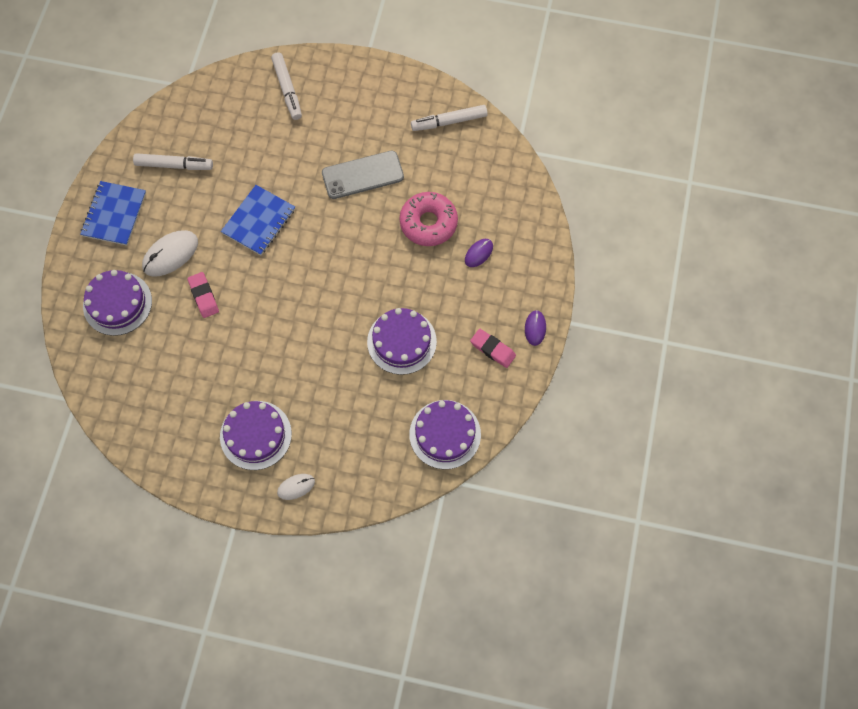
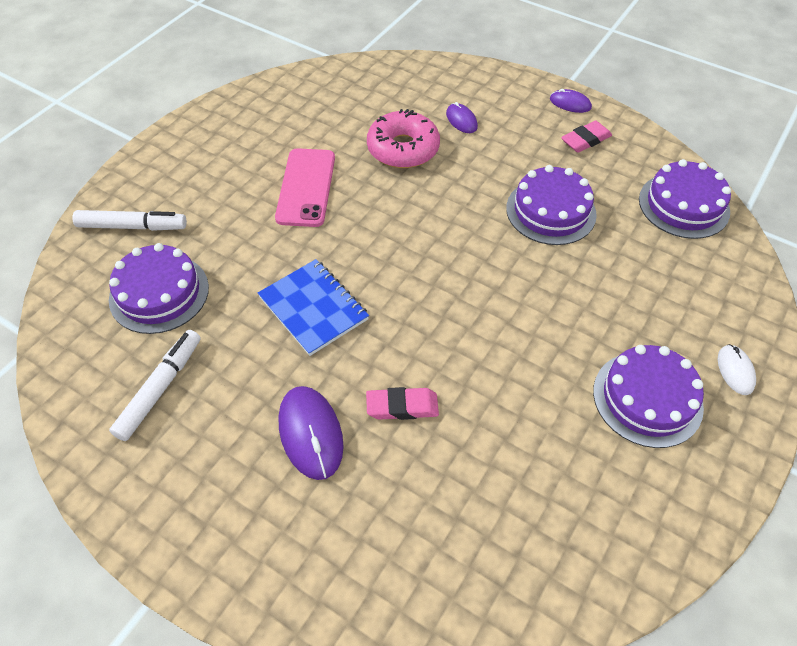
camera: 70 degrees left, 15 degrees down
(114, 214) = (195, 499): blue notebook -> none
(117, 303) = (362, 537): purple cake -> purple cake (159, 293)
(170, 254) = (311, 433): white mouse -> purple mouse
(362, 175) = (306, 187): grey phone -> pink phone
(449, 122) = (282, 100): white marker -> none

